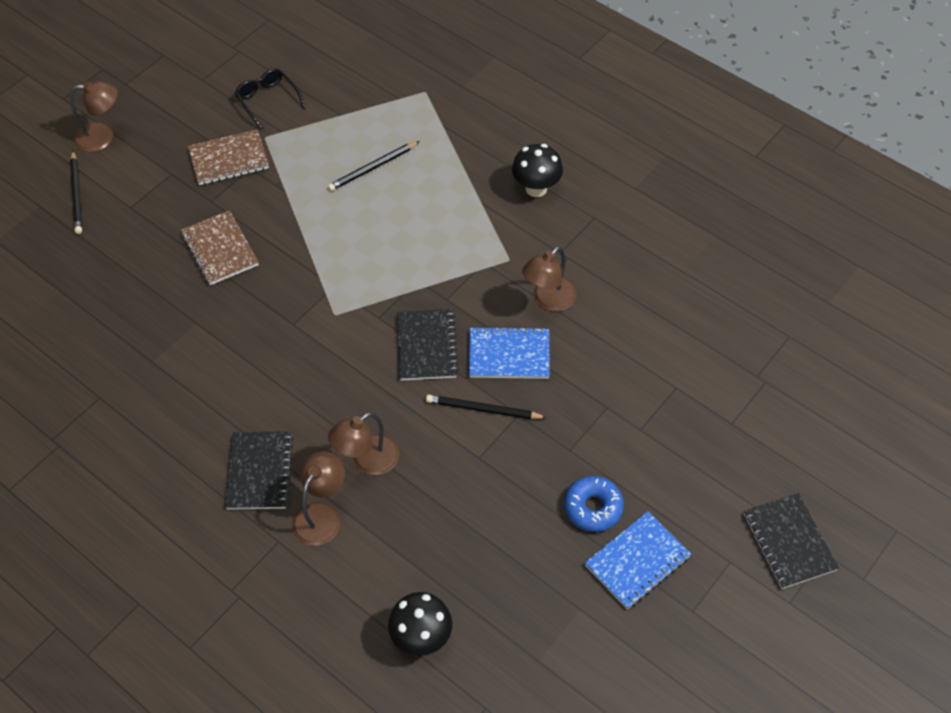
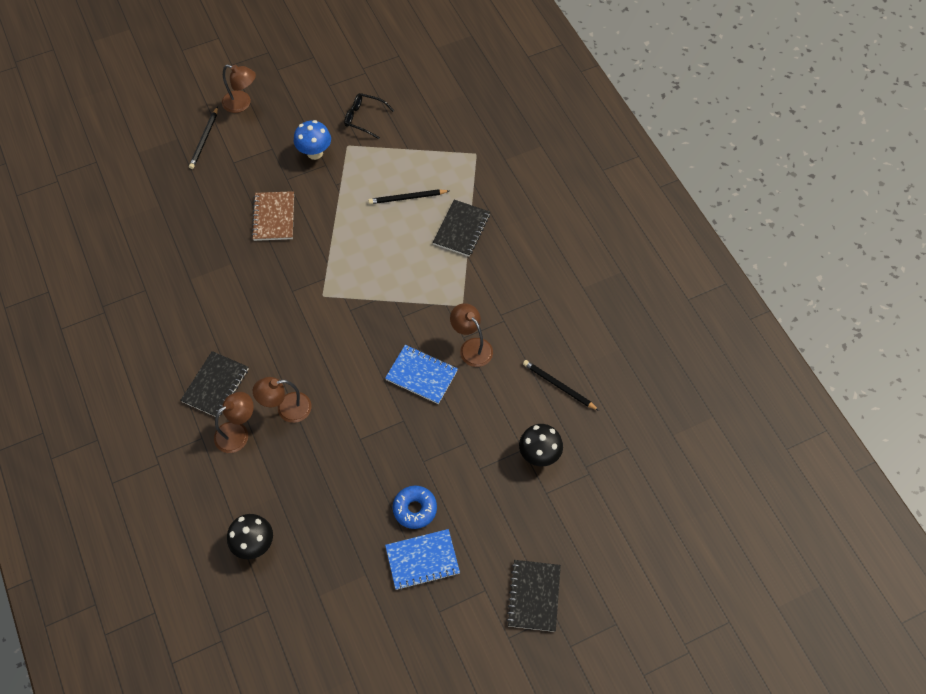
camera: 25 degrees right, 5 degrees up
(229, 159) = (315, 153): brown notebook -> blue mushroom
(267, 100) = (364, 118): black glasses -> black glasses turned 60 degrees counterclockwise
(427, 346) = (370, 345): black notebook -> black notebook (461, 229)
(483, 409) = (382, 407): black pencil -> black pencil (558, 386)
(536, 188) = (511, 259): black mushroom -> black mushroom (539, 455)
(548, 300) = (471, 347): brown lamp -> brown lamp turned 75 degrees clockwise

